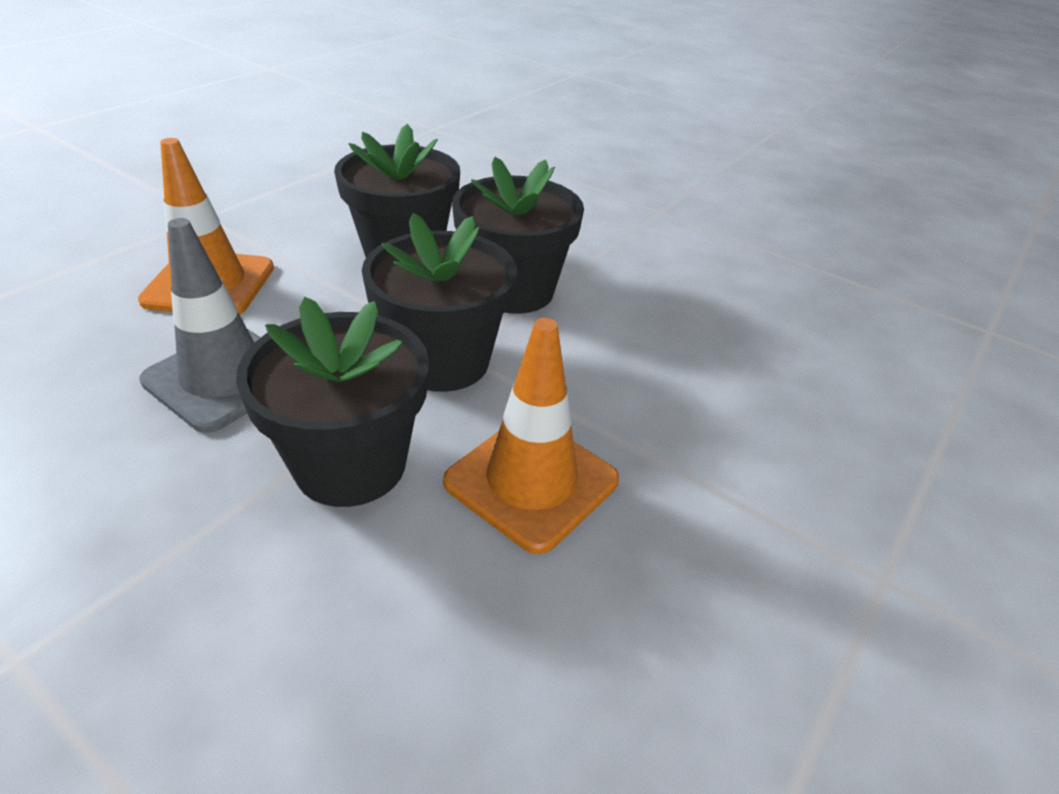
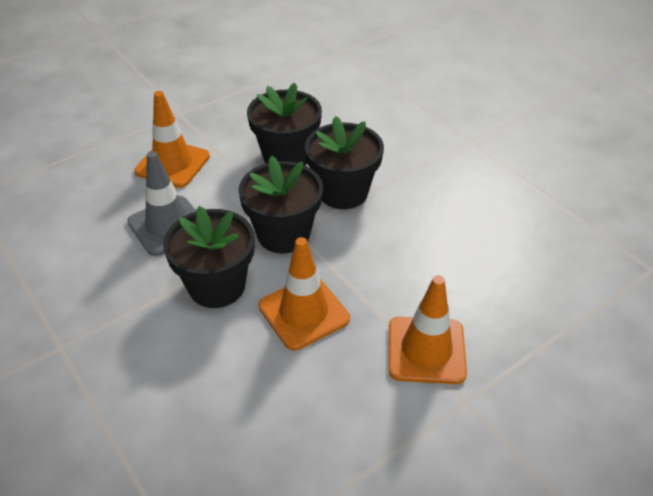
camera: 20 degrees right, 5 degrees up
(769, 504) = (426, 350): none -> orange traffic cone

